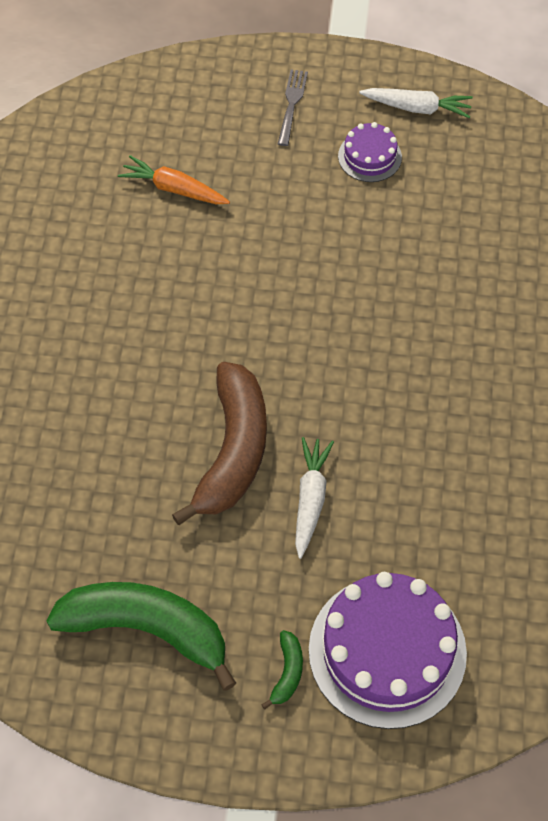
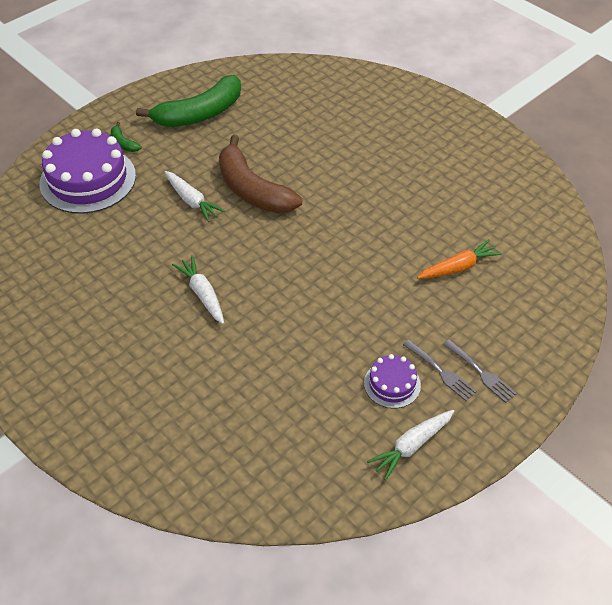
camera: 130 degrees right, 10 degrees down
(320, 132) = (440, 371): none -> grey fork
(426, 376) = (202, 294): none -> white carrot

